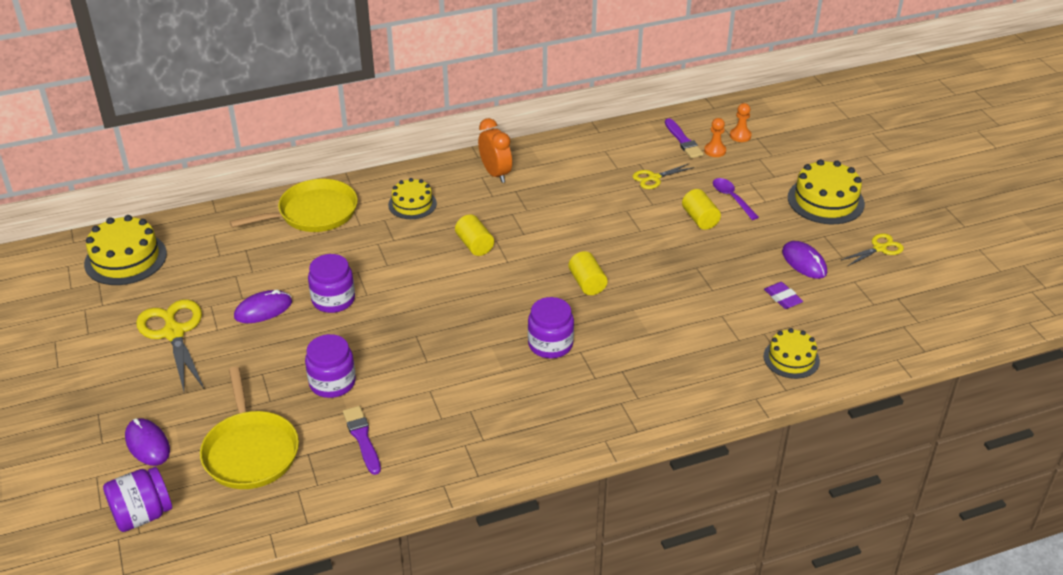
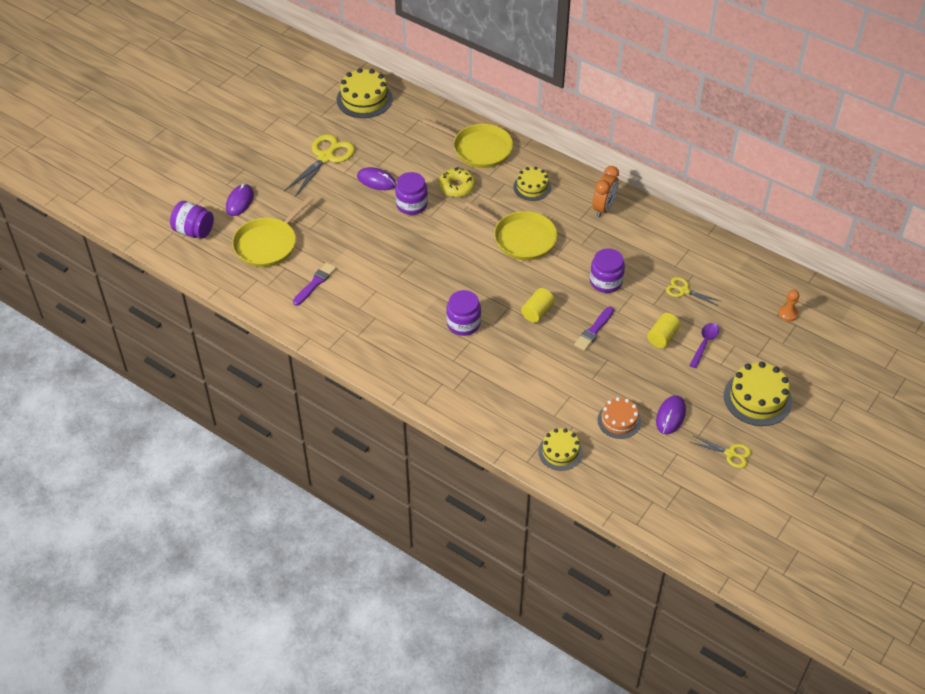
camera: 55 degrees right, 10 degrees up
(332, 383) = (345, 245): purple jar -> purple jar (606, 282)
(348, 254) = (456, 187): none -> yellow donut
(474, 245) = (521, 238): yellow cylinder -> yellow pan
(683, 141) = (746, 285): purple brush -> purple brush (594, 330)
(715, 151) = (753, 308): orange pawn -> none
(782, 298) = (619, 420): purple eraser -> orange cake

